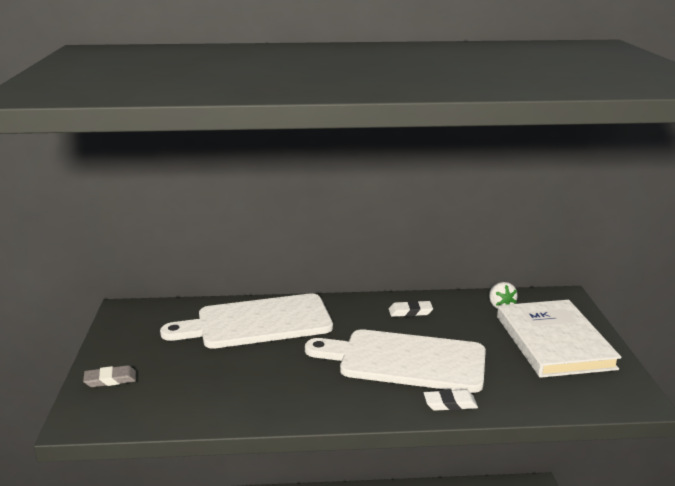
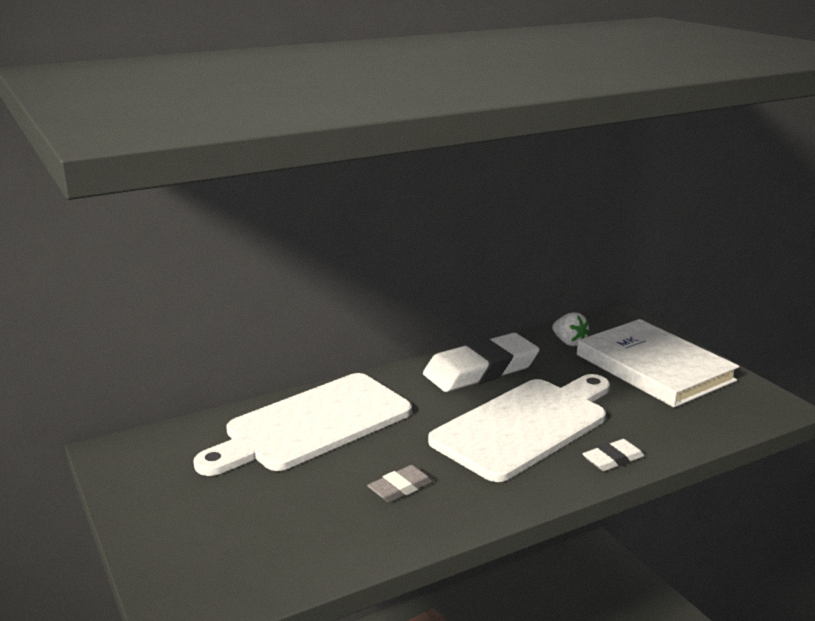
camera: 25 degrees left, 0 degrees up
(110, 379) = (178, 547): grey eraser -> grey eraser (400, 488)
(405, 361) = (525, 425): white cutting board -> white cutting board turned 150 degrees clockwise
(410, 312) = (481, 370): white eraser -> white eraser, size x2.14

